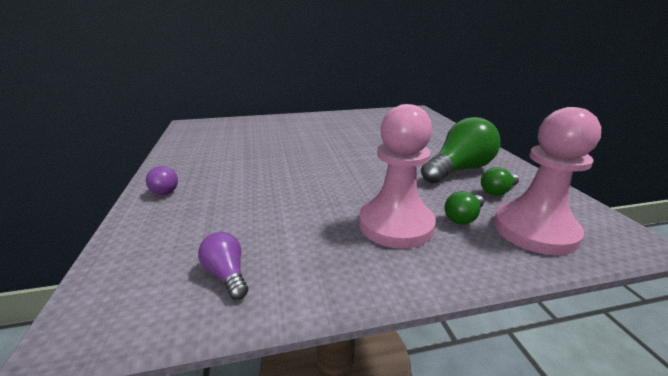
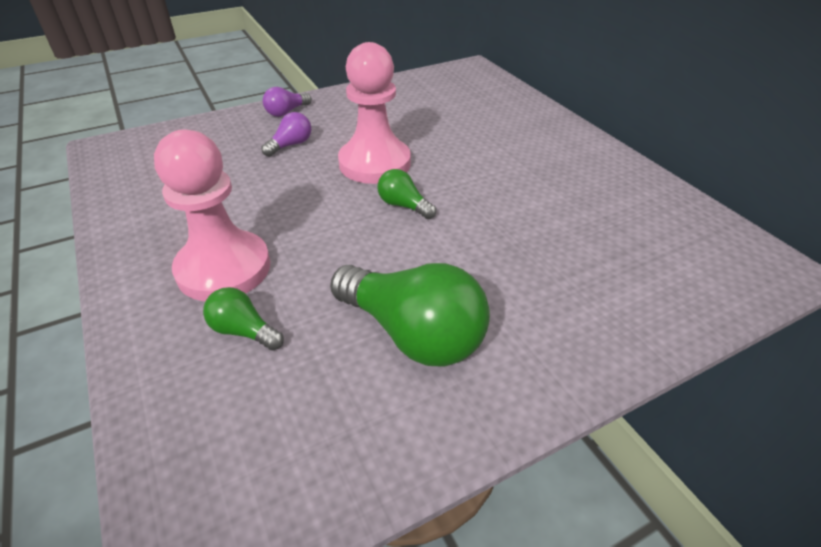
camera: 75 degrees right, 15 degrees up
(227, 274) = (148, 182): purple light bulb -> purple light bulb (290, 145)
(497, 191) = (335, 381): green light bulb -> green light bulb (404, 205)
(534, 230) = (210, 411): pink pawn -> pink pawn (375, 163)

